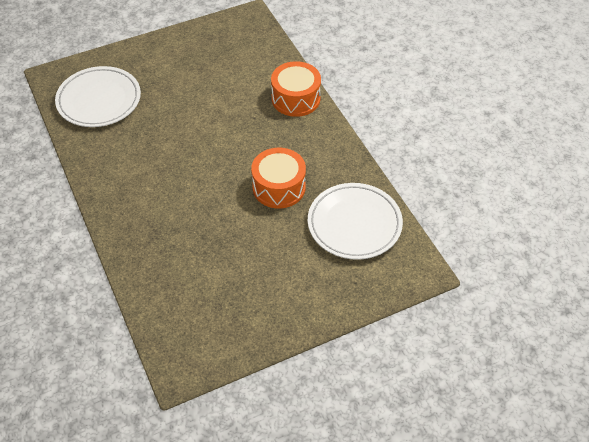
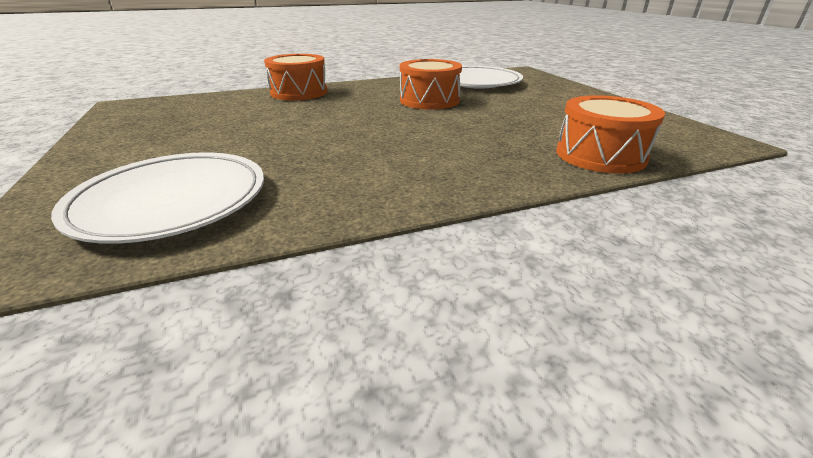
camera: 85 degrees left, 20 degrees down
(151, 281) = (600, 155): none -> orange drum

